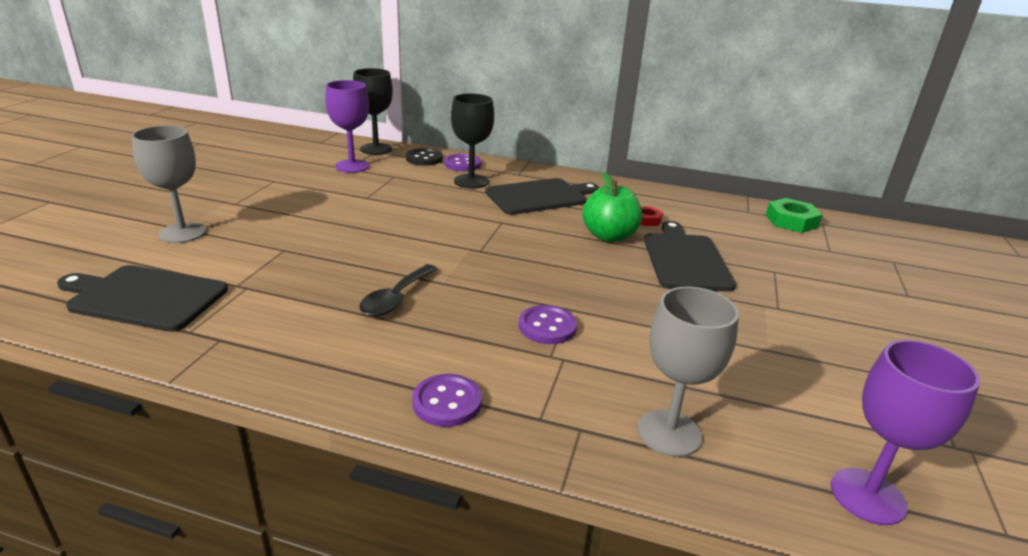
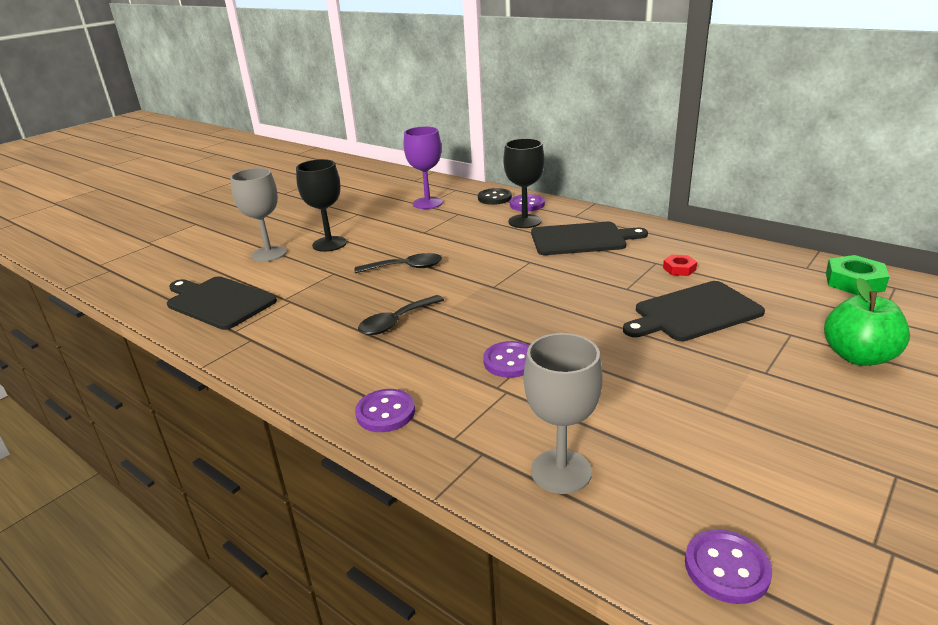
camera: 25 degrees right, 0 degrees up
(370, 237) = (406, 268): none -> black spoon
(376, 149) = (457, 188): black goblet -> black goblet (329, 244)
(609, 236) = (627, 282): green apple -> green apple (858, 356)
(685, 259) = (694, 312): black cutting board -> black cutting board turned 135 degrees counterclockwise
(867, 496) = (726, 568): purple goblet -> purple button

